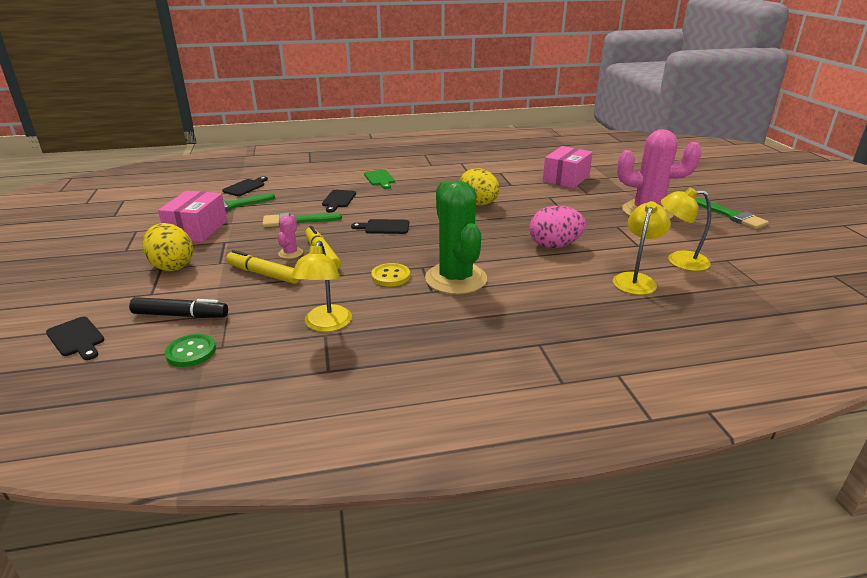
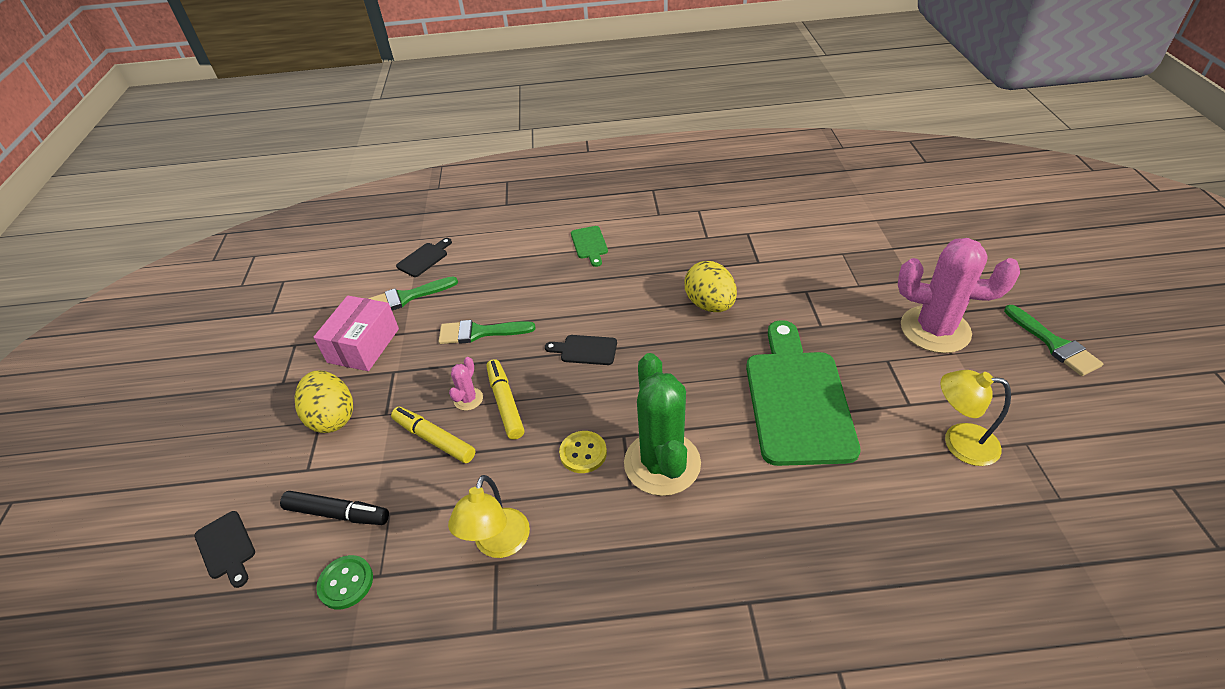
camera: 10 degrees right, 15 degrees up
(338, 200) = (534, 289): black cutting board -> none
(554, 245) = (797, 399): pink egg -> green cutting board
(566, 178) = (834, 250): pink box -> none
(636, 279) = (893, 479): yellow lamp -> none

